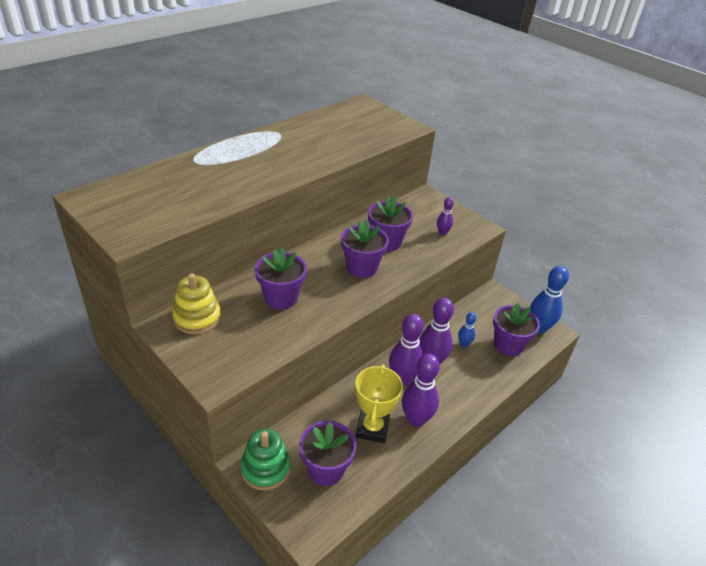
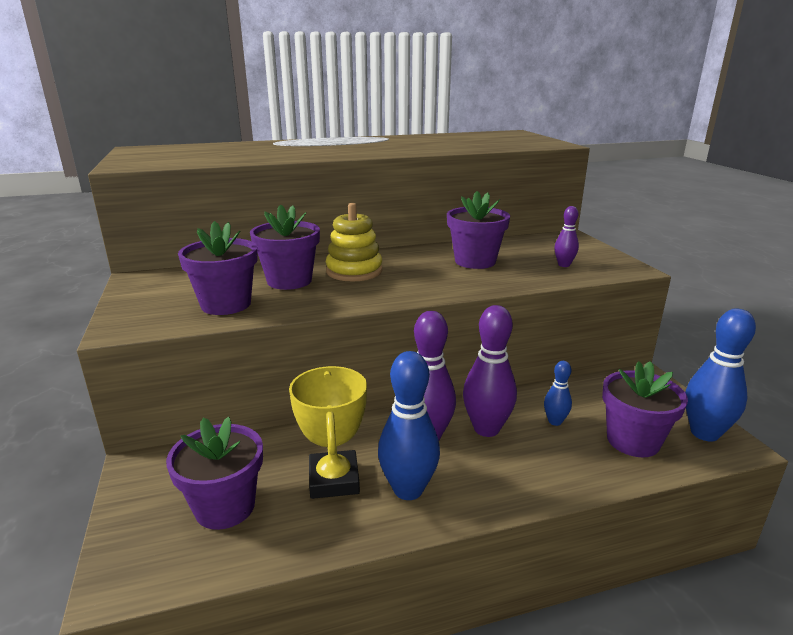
camera: 30 degrees right, 15 degrees down
(197, 318) = (179, 279): yellow stacking toy -> yellow stacking toy (354, 271)
(265, 468) = (153, 479): green stacking toy -> none
(361, 268) = (418, 275): purple flower pot -> purple flower pot (226, 304)
(372, 428) = (334, 480): yellow trophy -> yellow trophy turned 45 degrees counterclockwise
(416, 419) = (408, 489): purple bowling pin -> blue bowling pin

